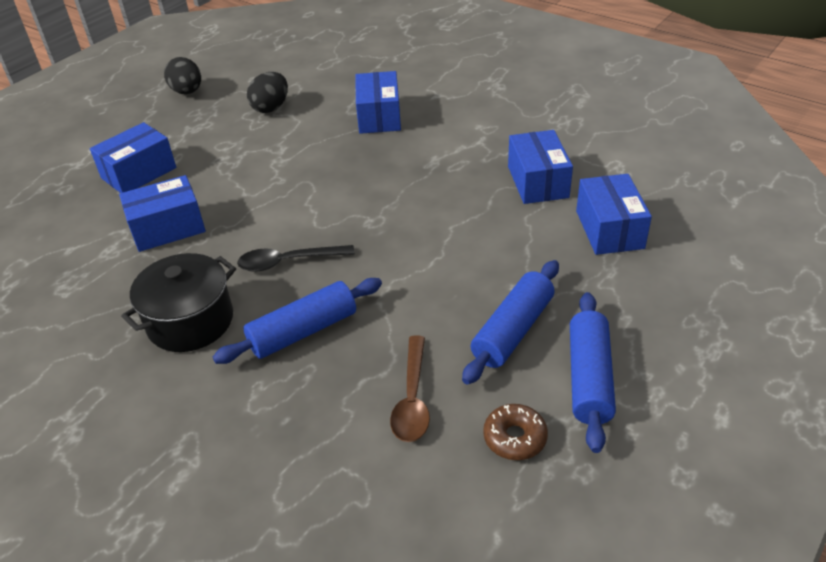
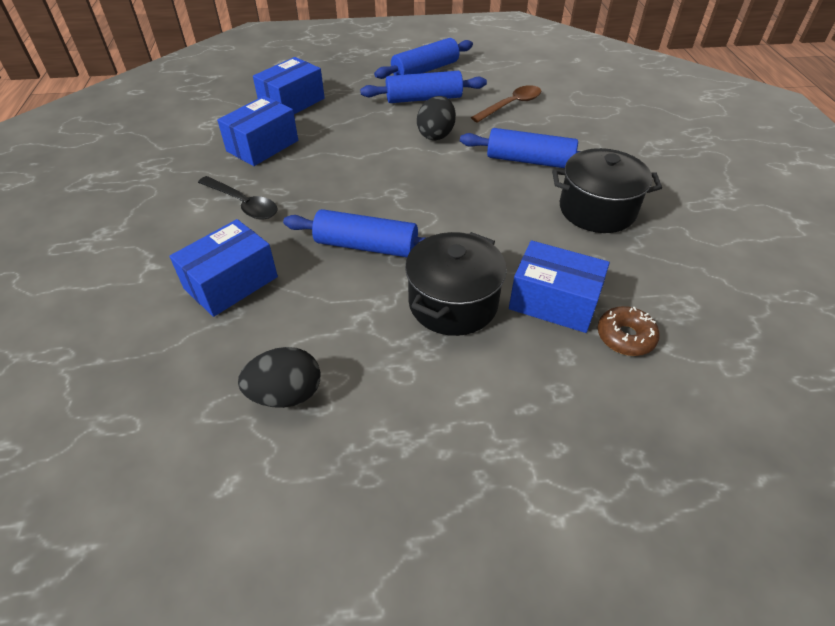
camera: 135 degrees left, 5 degrees up
(139, 173) = (528, 407): blue box -> none
(187, 92) = (324, 550): black egg -> black egg (436, 134)
(234, 187) = (453, 303): none -> black pot
(288, 262) = (489, 205): black spoon -> black spoon (243, 204)
(335, 178) = (366, 246): none -> blue rolling pin
(515, 438) = (487, 73): brown donut -> brown donut (625, 337)

